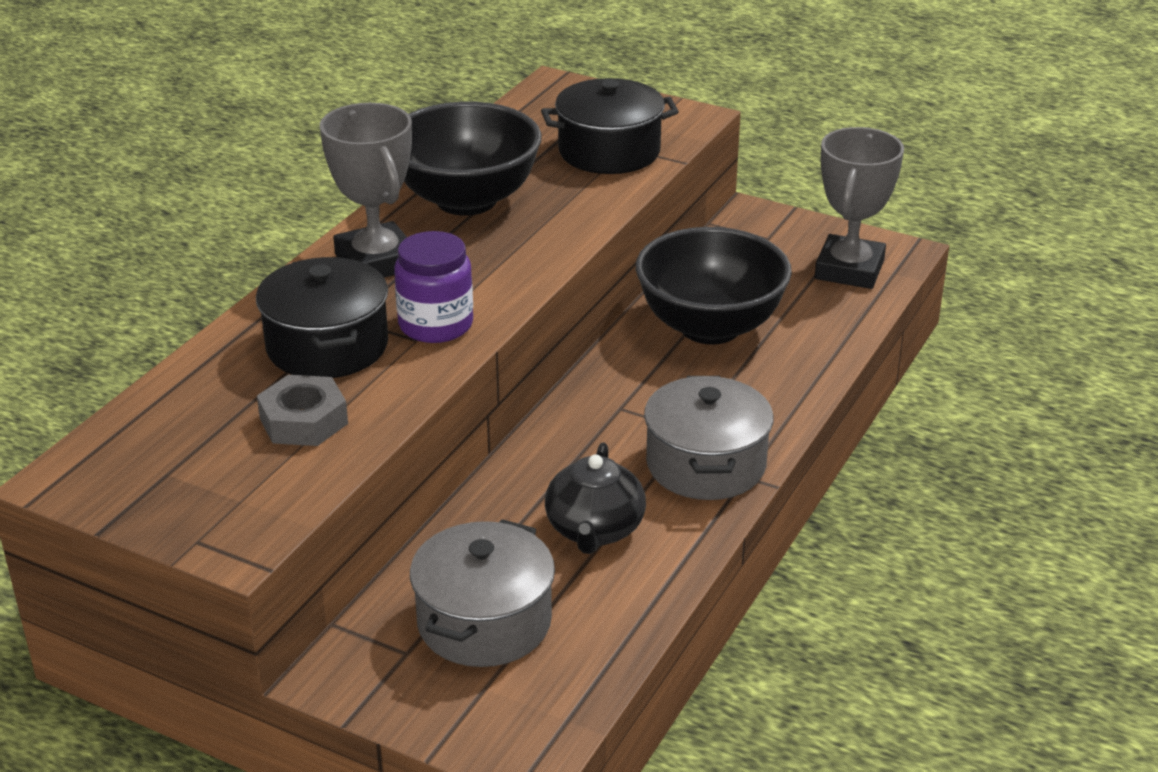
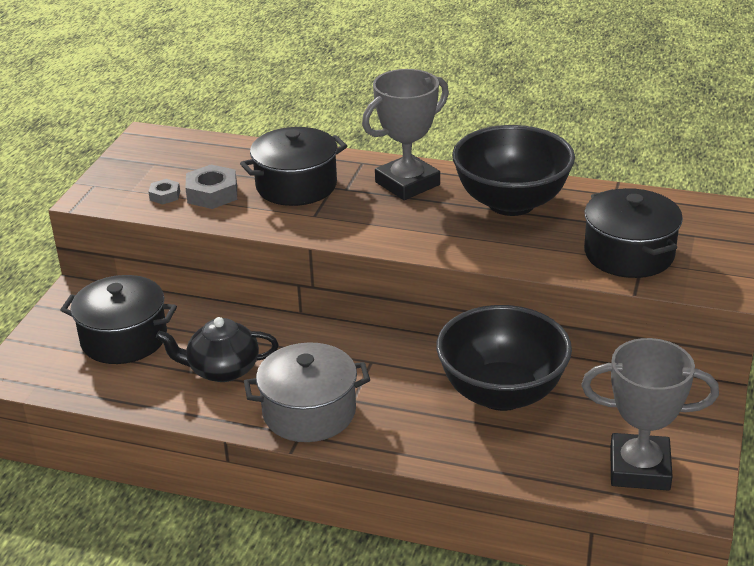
camera: 80 degrees right, 0 degrees up
(280, 466) = (165, 195): none -> grey nut
(436, 325) = (334, 219): purple jar -> none
(484, 622) = (124, 338): grey pot -> black pot

